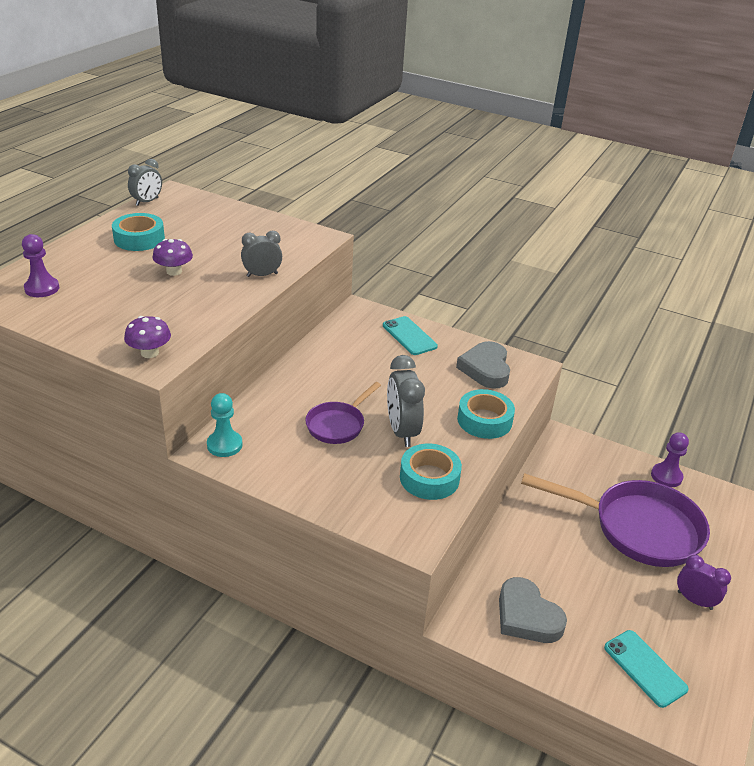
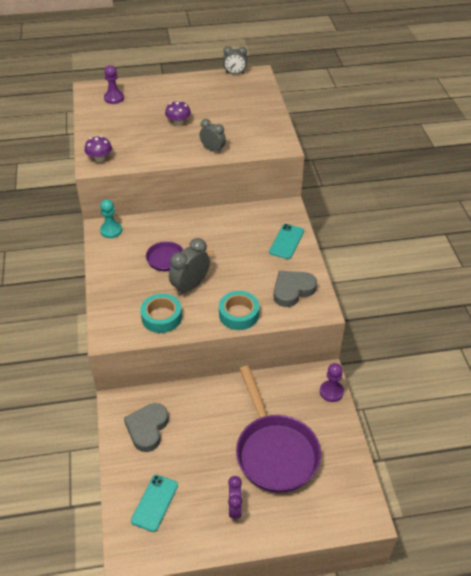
camera: 55 degrees right, 10 degrees up
(139, 239) = (194, 94): turquoise tape -> none
(666, 476) = (346, 446): purple pawn -> purple pawn (331, 392)

